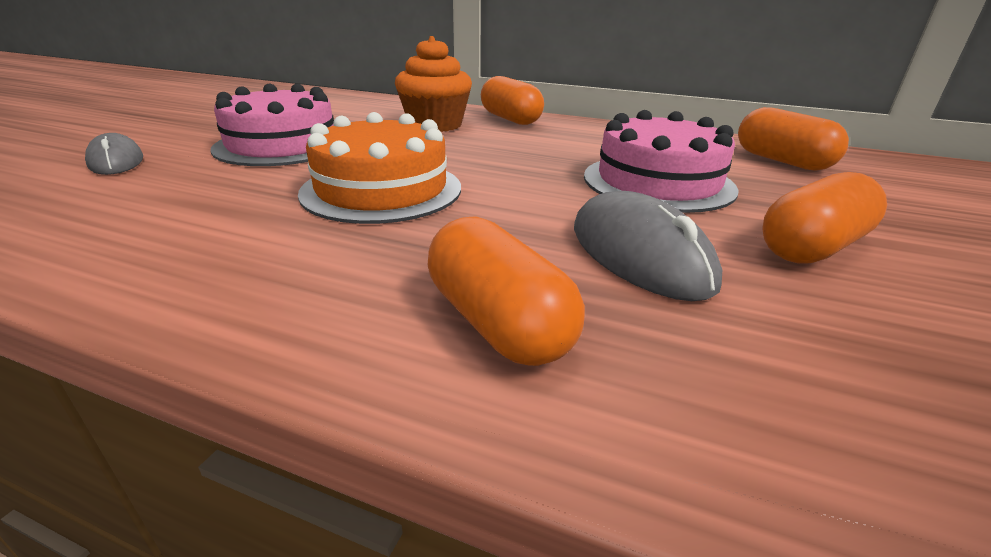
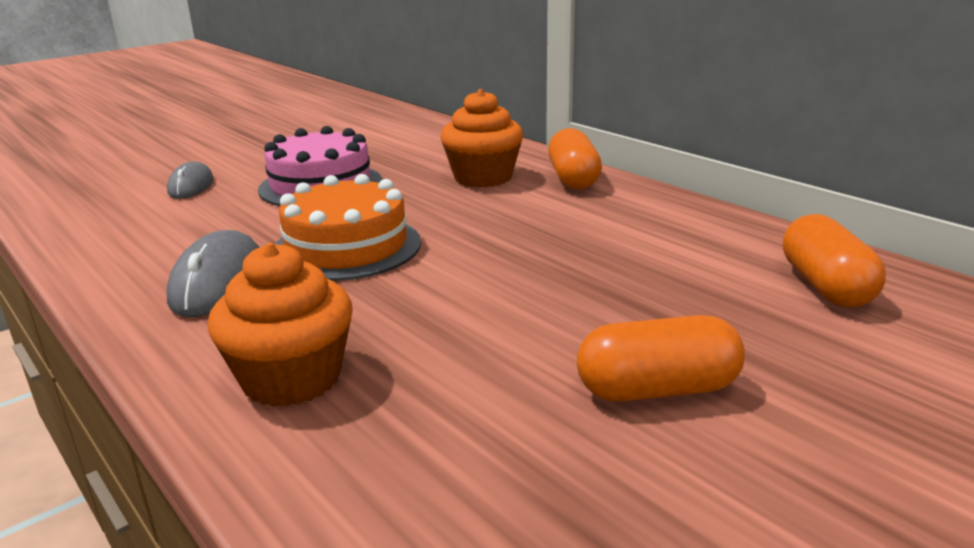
camera: 30 degrees right, 5 degrees down
(498, 323) = (292, 378): orange capsule -> orange cupcake
(639, 254) = (475, 354): grey mouse -> grey mouse (218, 282)
(658, 182) = (615, 286): pink cake -> none

